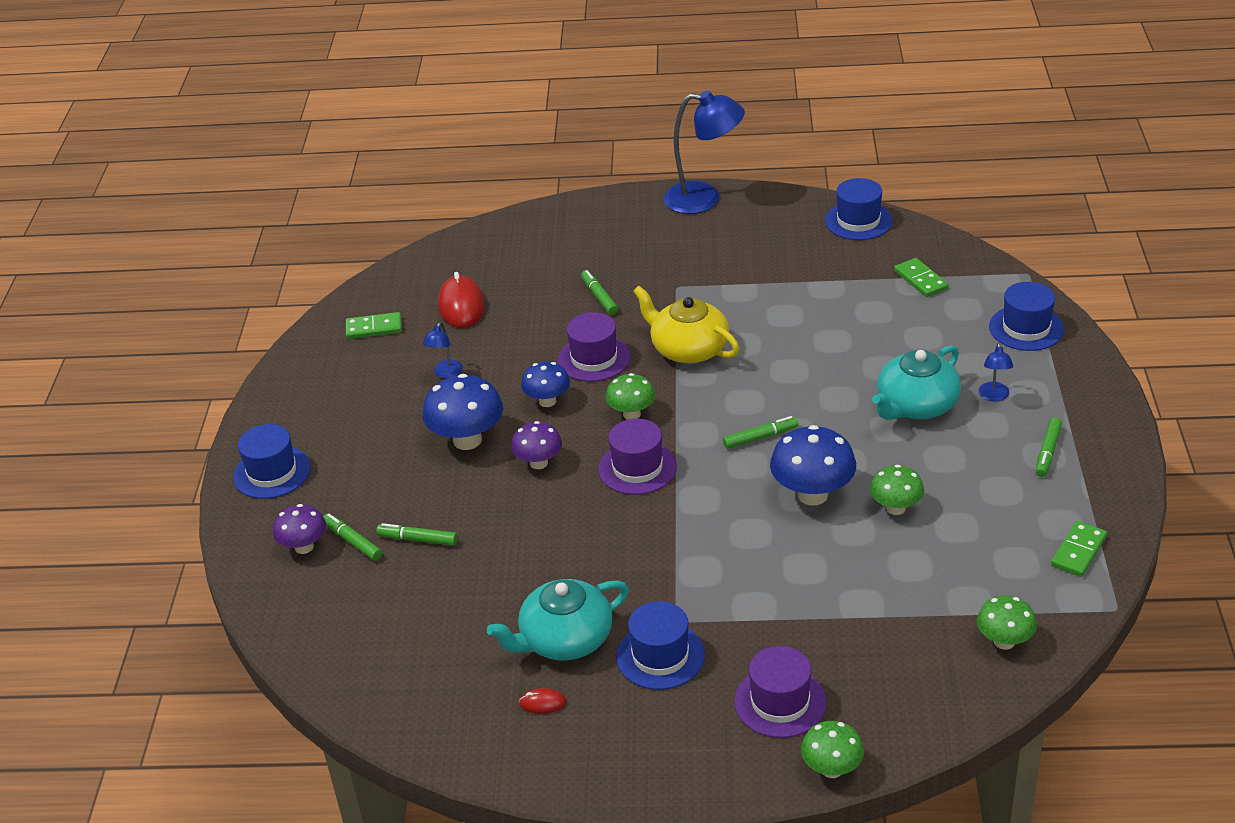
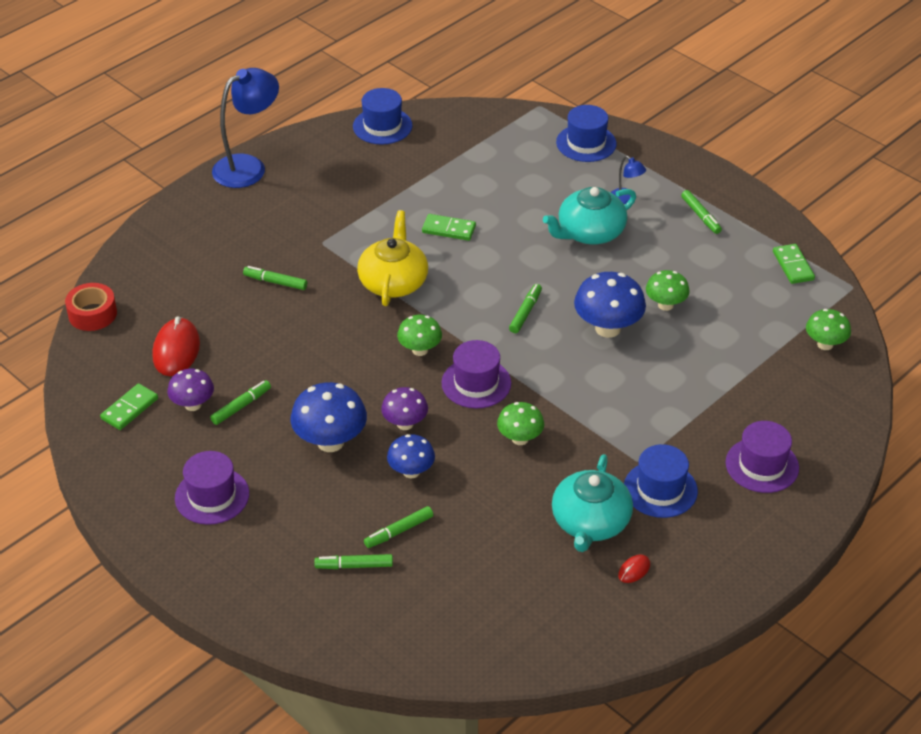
camera: 50 degrees left, 5 degrees up
(272, 472) = (214, 563): blue hat -> none
(304, 547) = (323, 595): purple mushroom -> purple mushroom (193, 405)
(444, 247) = (92, 314): none -> red tape
(446, 373) = (241, 406): blue lamp -> green marker
(461, 305) = (176, 350): red mouse -> red mouse turned 60 degrees clockwise
(547, 401) = (348, 378): blue mushroom -> blue mushroom (411, 471)
(594, 358) = (337, 328): purple hat -> purple hat (212, 496)
(688, 349) = (393, 282): yellow teapot -> yellow teapot turned 105 degrees clockwise
(831, 769) = (839, 481): green mushroom -> green mushroom (520, 439)
(916, 405) = (589, 232): turquoise teapot -> turquoise teapot turned 60 degrees clockwise
(920, 280) = (480, 146): green domino -> green domino (449, 229)

